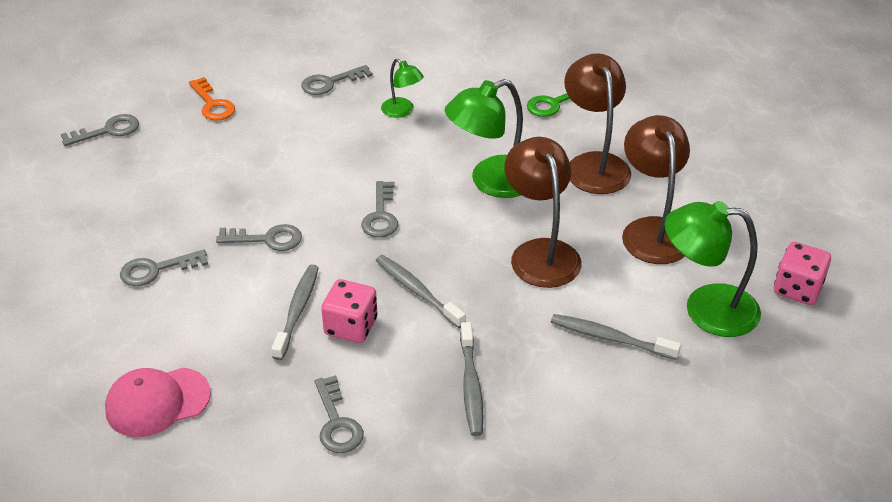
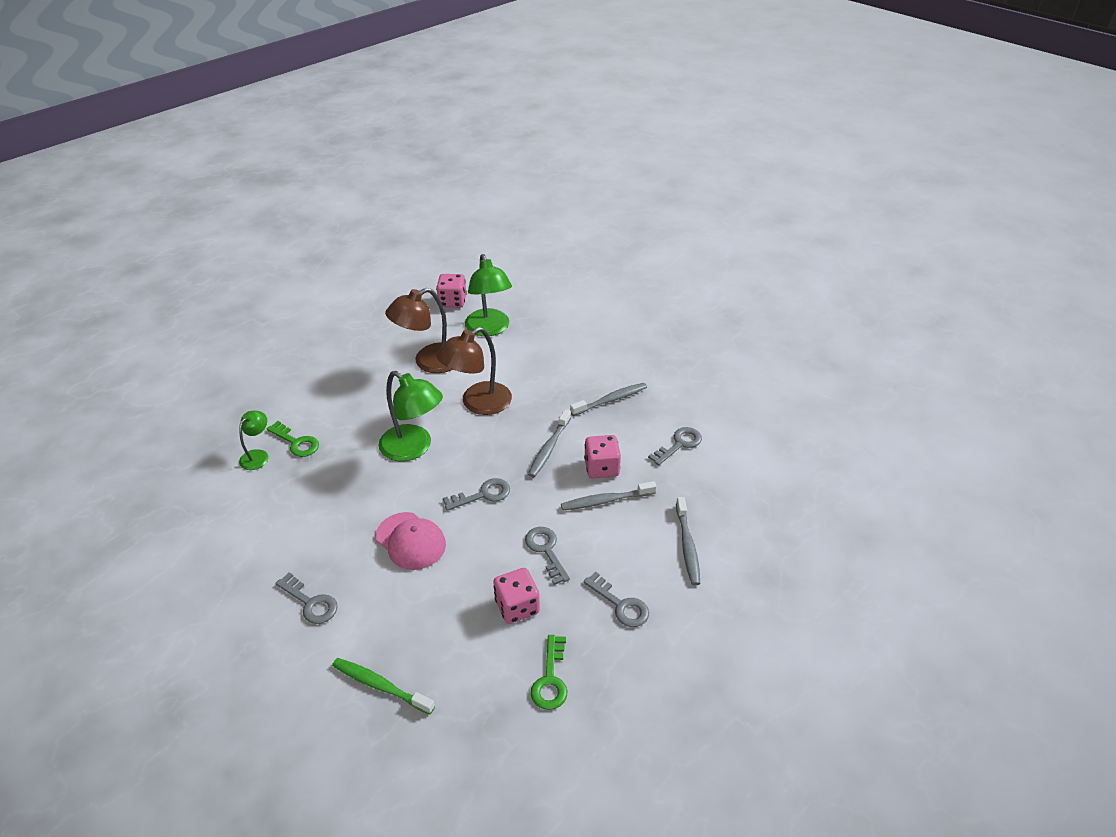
camera: 115 degrees left, 0 degrees up
(108, 131) = (462, 761): grey key -> none
(127, 197) = (550, 679): none -> green key
(157, 402) = (731, 536): pink cap -> pink cap (410, 541)
(213, 104) = (380, 686): orange key -> green toothbrush
(218, 199) = (517, 606): none -> pink dice
(402, 111) = (340, 532): green lamp -> green lamp (258, 455)
(594, 164) = (369, 403): brown lamp -> none
(610, 338) = (536, 358): grey toothbrush -> grey toothbrush (687, 546)

